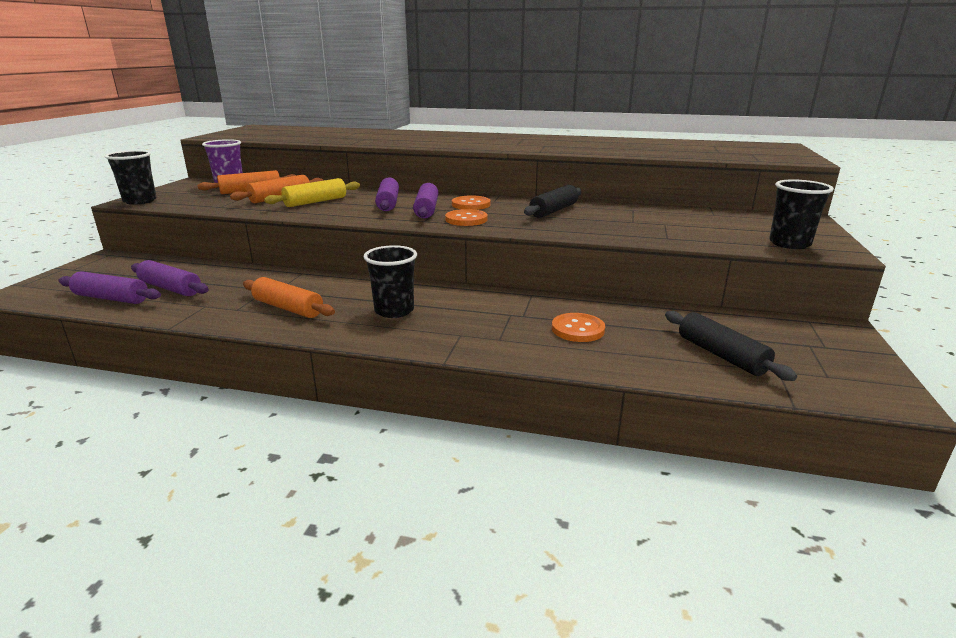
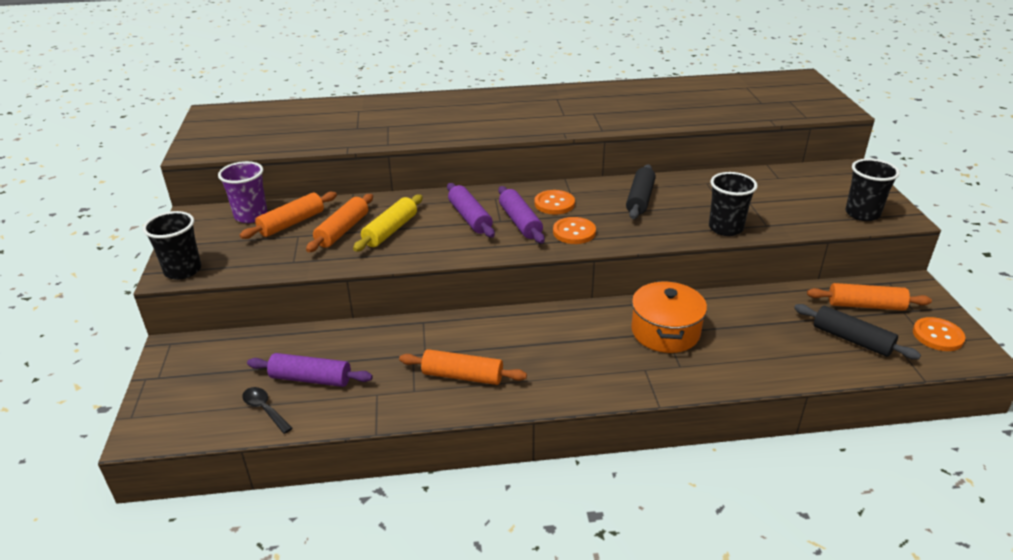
camera: 20 degrees left, 10 degrees up
(112, 298) = (264, 409): purple rolling pin -> black spoon
(394, 311) = (563, 354): black cup -> black cup (725, 228)
(511, 314) = (665, 332): none -> orange pot
(578, 329) = (731, 337): orange button -> orange button (937, 336)
(762, 333) = (865, 306): none -> orange rolling pin

